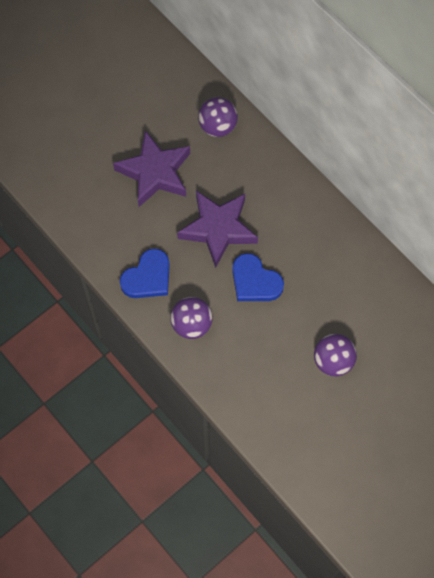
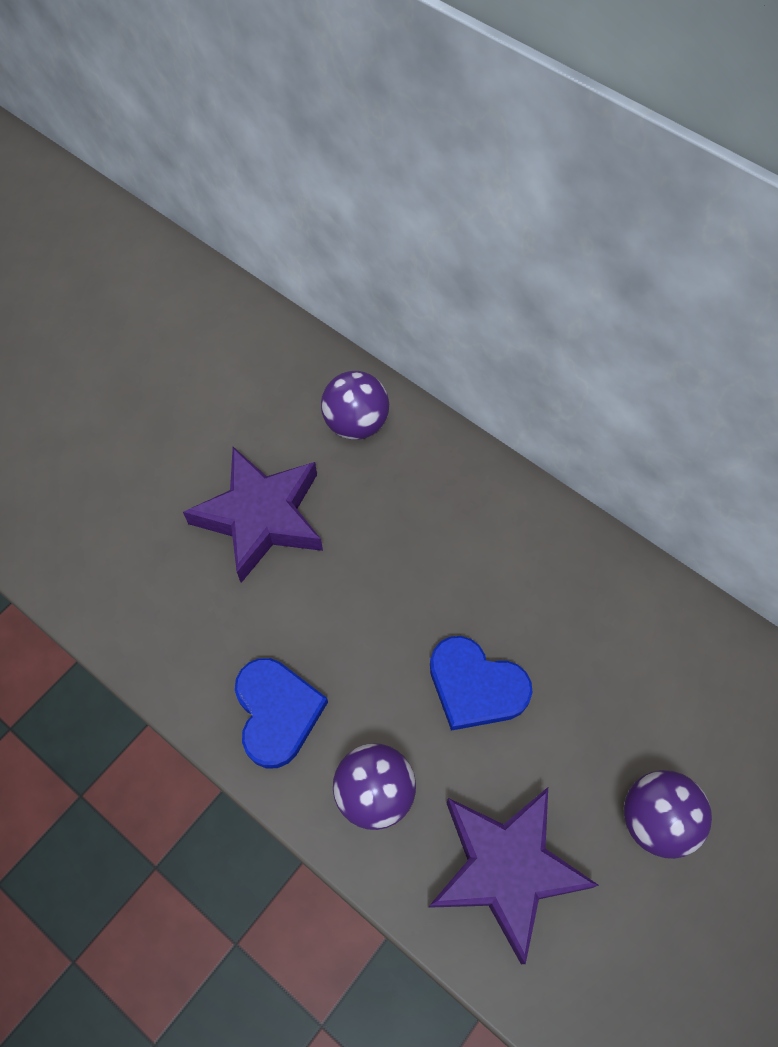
camera: 10 degrees left, 5 degrees down
(148, 277) = (277, 712): blue heart -> blue heart turned 45 degrees counterclockwise
(218, 229) = (390, 599): purple star -> purple star (506, 869)

